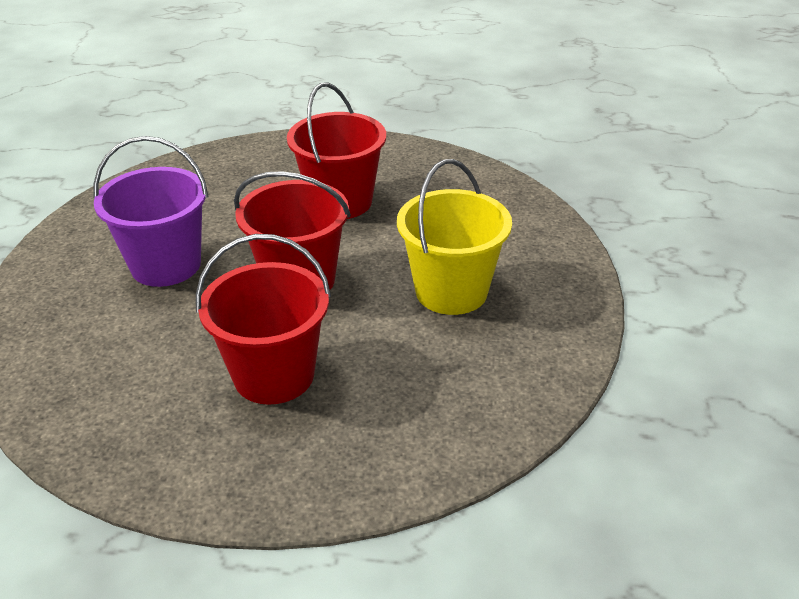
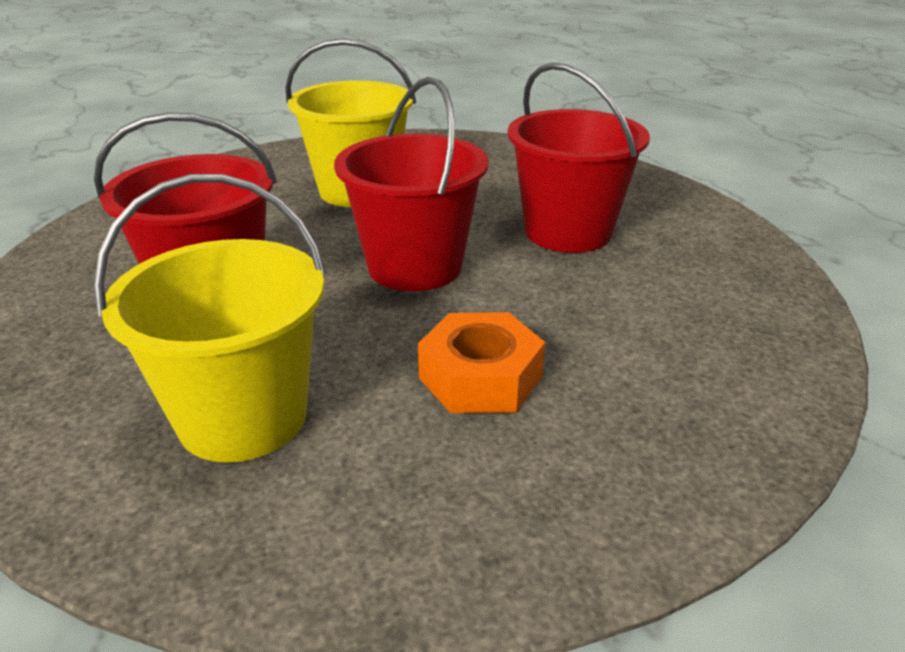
camera: 120 degrees left, 5 degrees down
(166, 265) = (480, 377): purple bucket -> orange nut
(221, 194) = (243, 417): none -> yellow bucket

